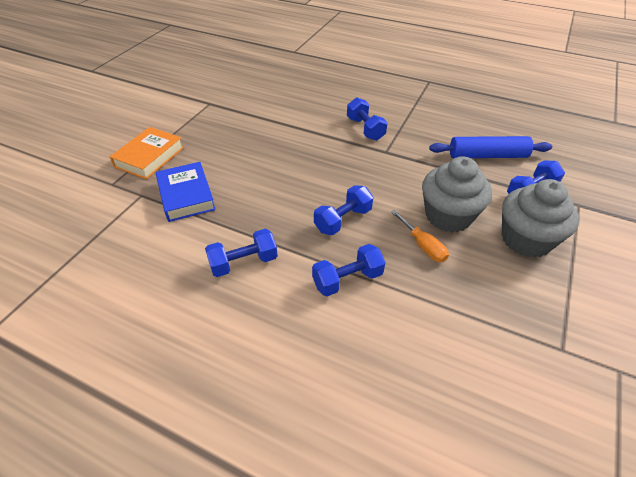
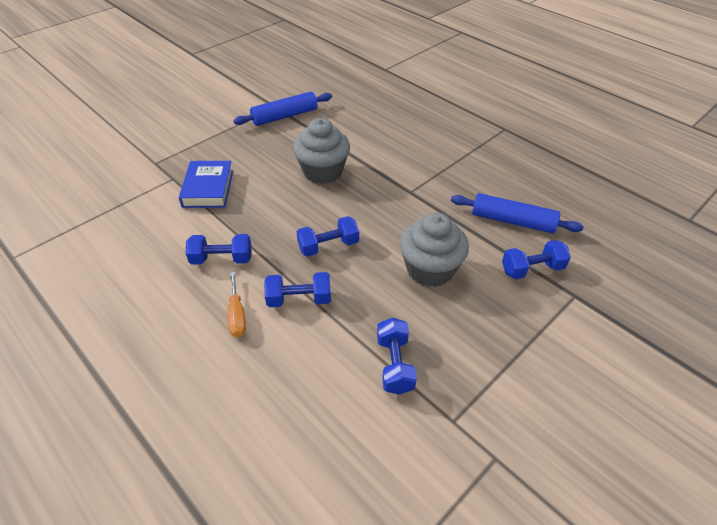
camera: 20 degrees right, 0 degrees up
(149, 157) = (197, 146): orange book -> none
(224, 110) = (285, 116): none -> blue rolling pin
(365, 129) = (405, 164): blue dumbbell -> blue dumbbell (395, 364)
(423, 245) = (386, 290): orange screwdriver -> orange screwdriver (237, 315)
(526, 239) = (492, 313): grey cupcake -> grey cupcake (323, 172)

